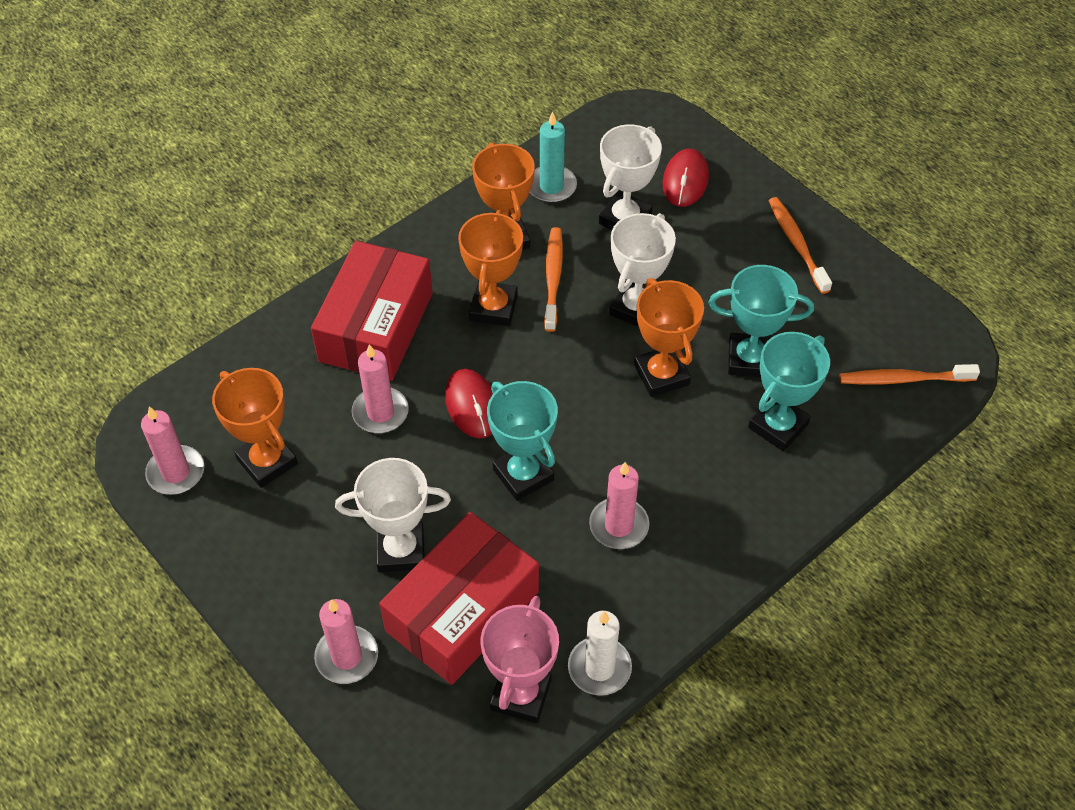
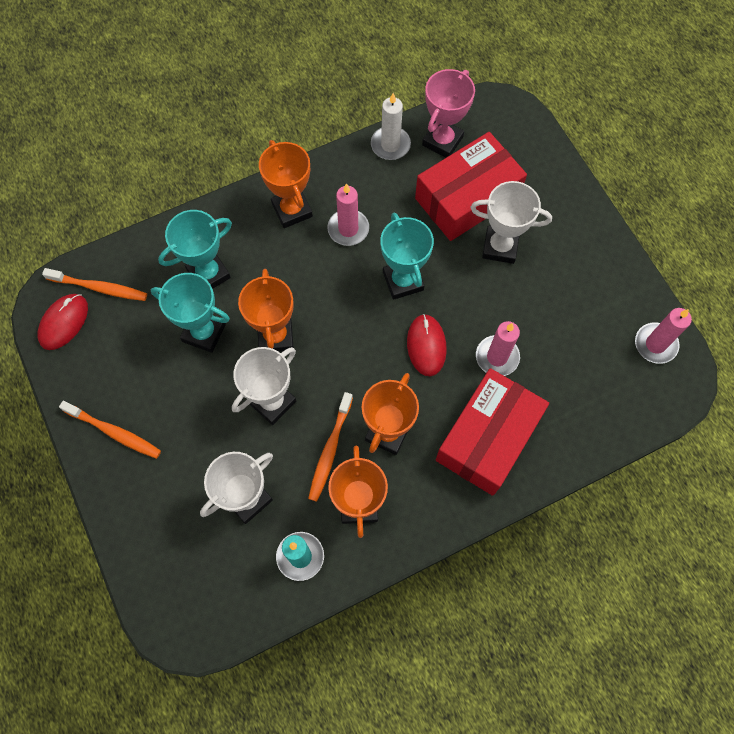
camera: 165 degrees left, 15 degrees up
(267, 462) = (587, 336): orange trophy -> orange trophy (292, 210)
(347, 656) = (546, 187): pink candle -> none
(685, 180) = (177, 530): red mouse -> red mouse (64, 322)
(797, 244) = (114, 432): orange toothbrush -> orange toothbrush turned 60 degrees counterclockwise

